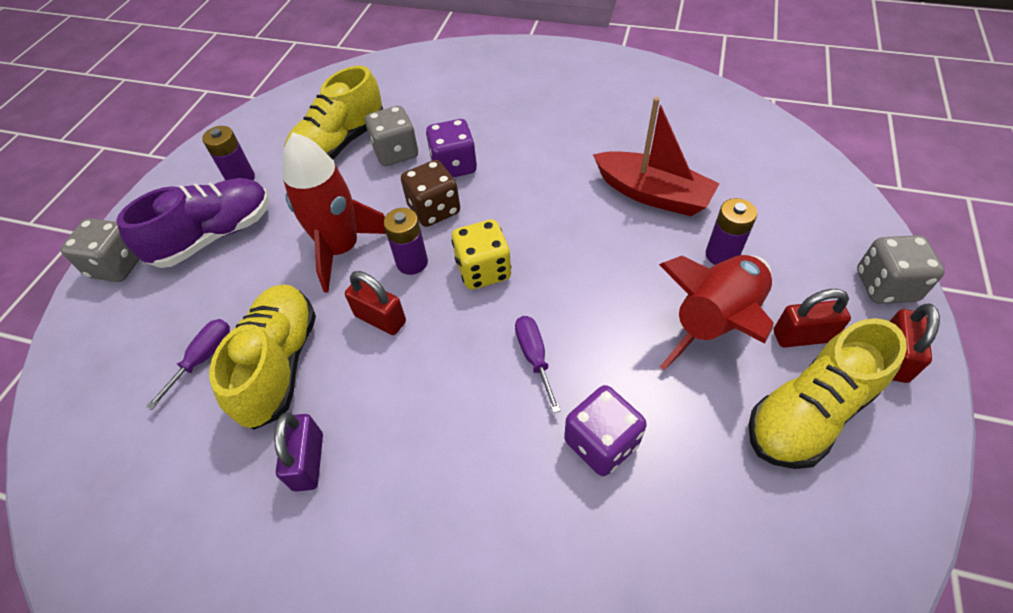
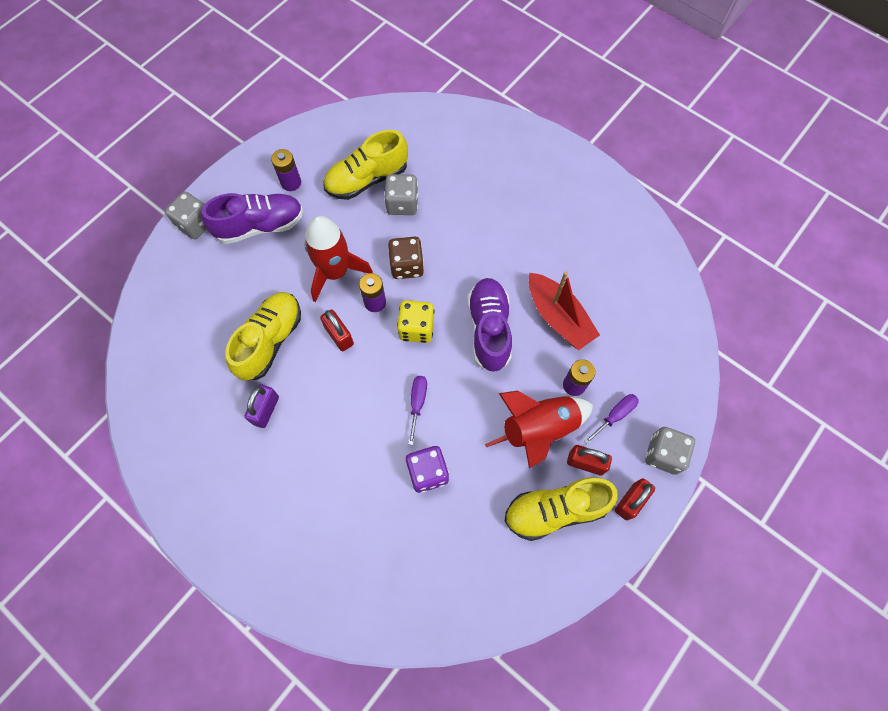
camera: 20 degrees right, 15 degrees up
(203, 358) = (228, 317): purple screwdriver -> purple screwdriver (615, 416)
(454, 166) = (436, 233): purple dice -> none
(577, 237) = (489, 329): none -> purple shoe

